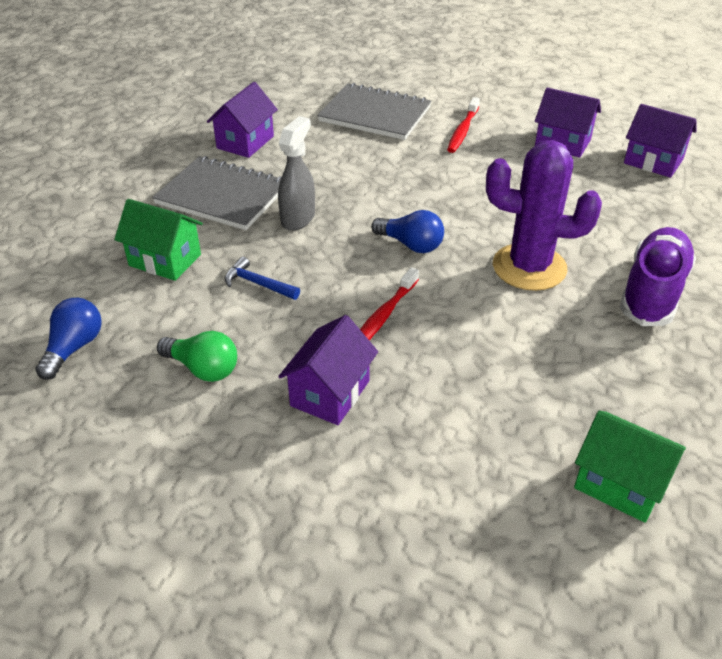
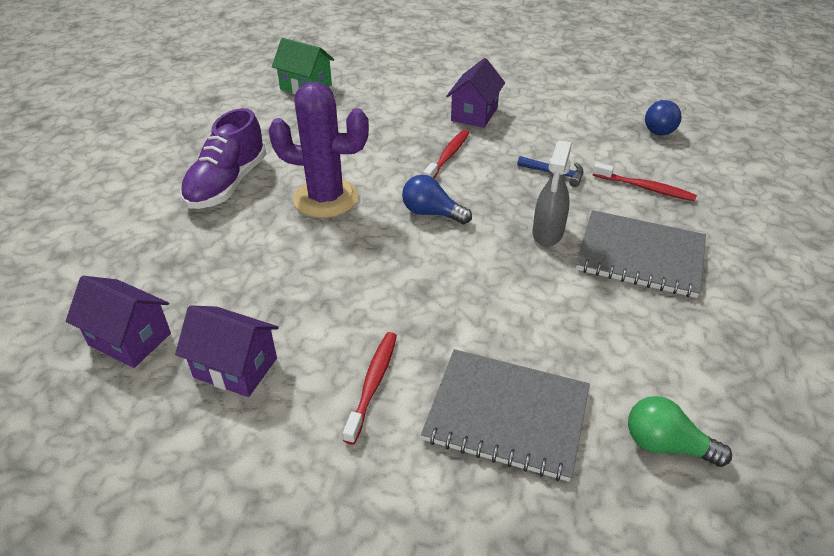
camera: 175 degrees right, 0 degrees up
(165, 260) = (645, 188): green house -> red toothbrush
(203, 368) = (562, 121): green light bulb -> green light bulb (666, 445)
(245, 142) = (665, 340): purple house -> none

